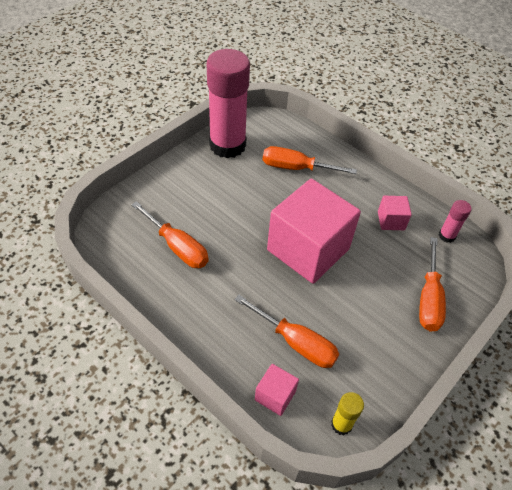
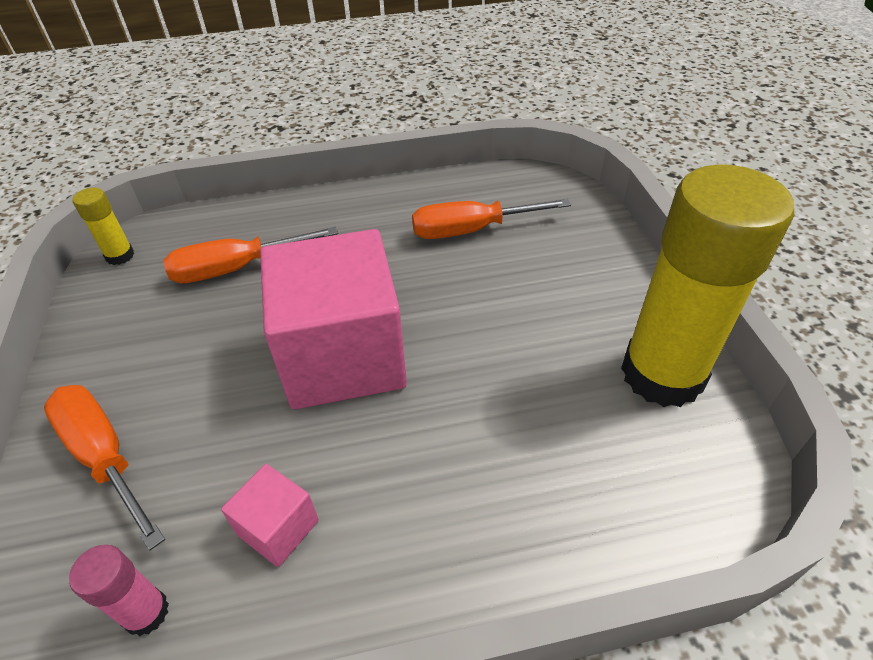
camera: 130 degrees right, 5 degrees down
(227, 145) = (662, 374): pink glue stick -> yellow glue stick
(275, 395) = (208, 225): pink cube -> none
(296, 168) = (532, 451): orange screwdriver -> none

